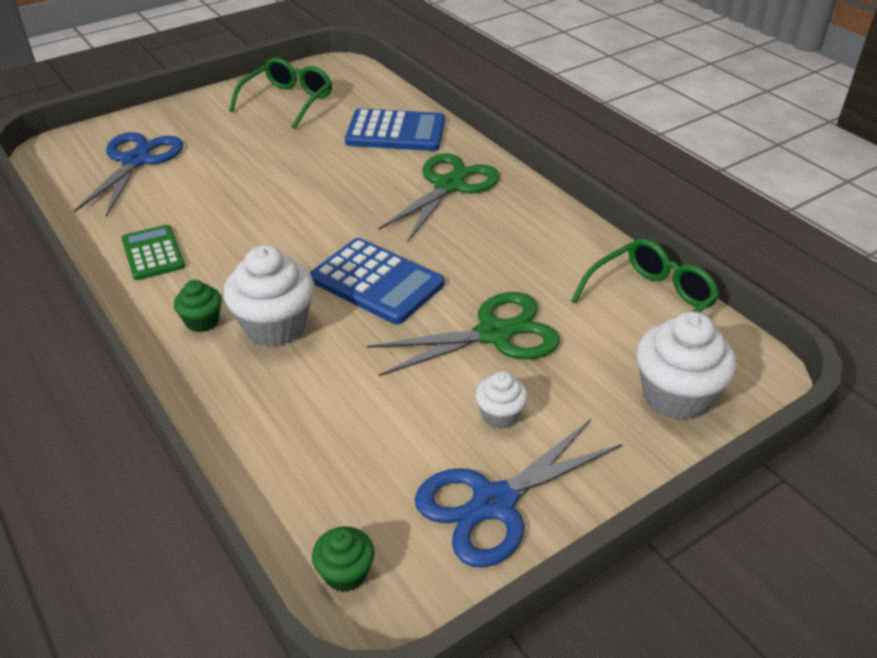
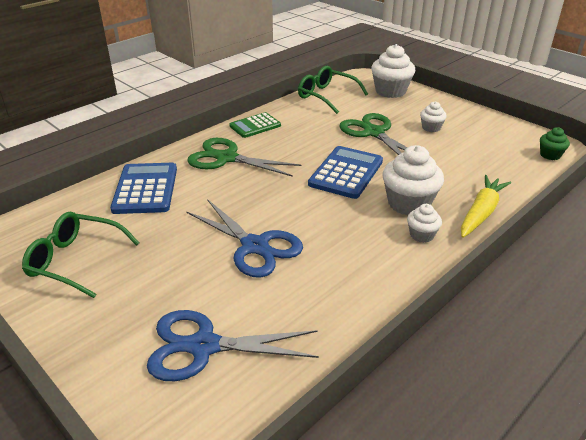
camera: 100 degrees left, 5 degrees down
(153, 253) = (357, 283): green calculator -> green calculator (255, 126)
(202, 321) = (421, 235): green cupcake -> white cupcake
(217, 396) = (481, 212): none -> yellow carrot
(493, 503) = (483, 126): blue scissors -> blue scissors (255, 246)

